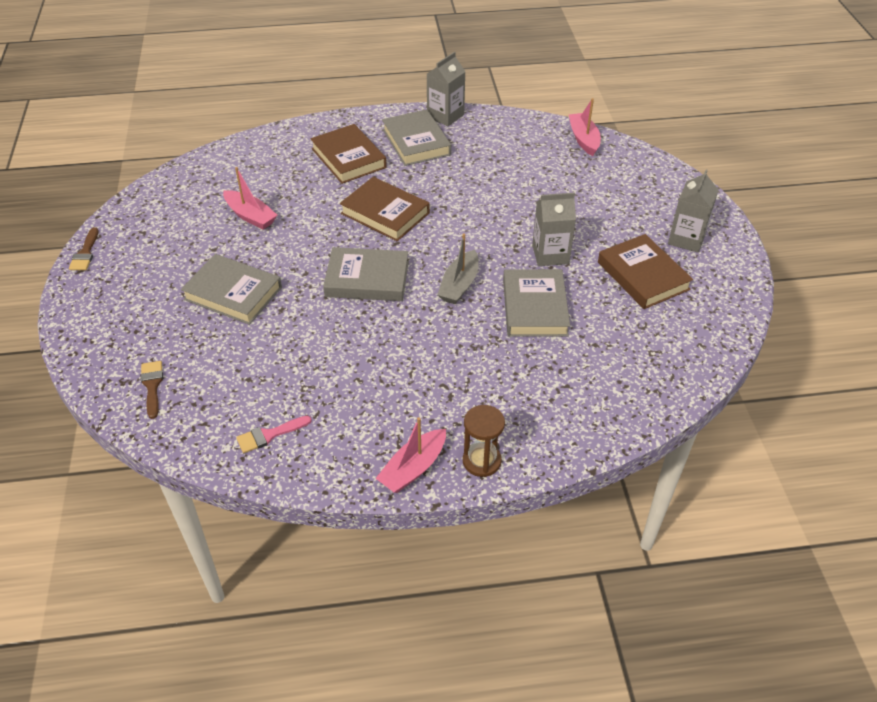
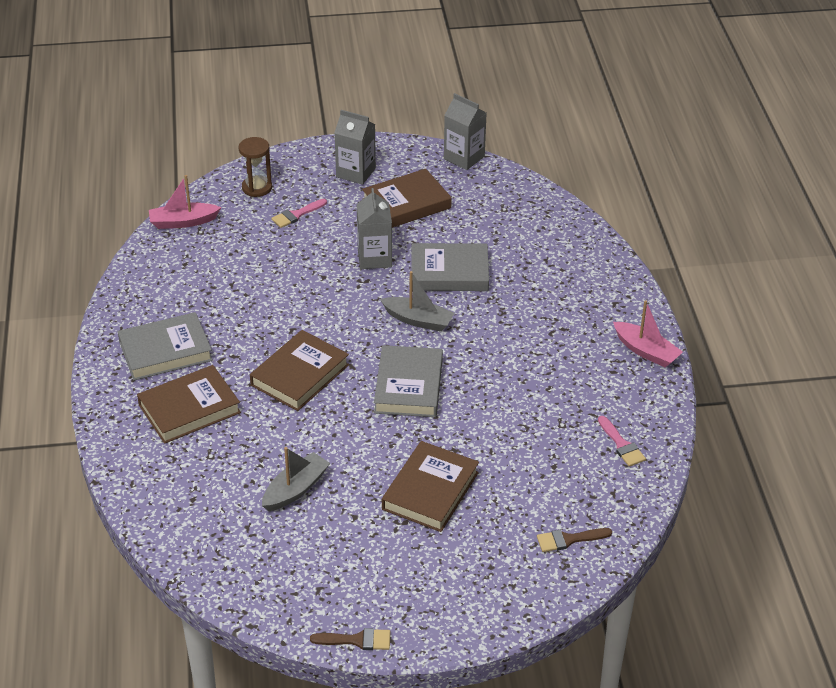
camera: 90 degrees left, 5 degrees down
(233, 293) = (430, 491): grey book -> brown book
(250, 216) = (295, 489): pink boat -> grey boat
(445, 116) = (114, 326): grey carton -> grey carton (464, 158)
(481, 461) = (633, 311): brown hourglass -> brown hourglass (257, 188)
(608, 203) = (296, 215): none -> pink brush

